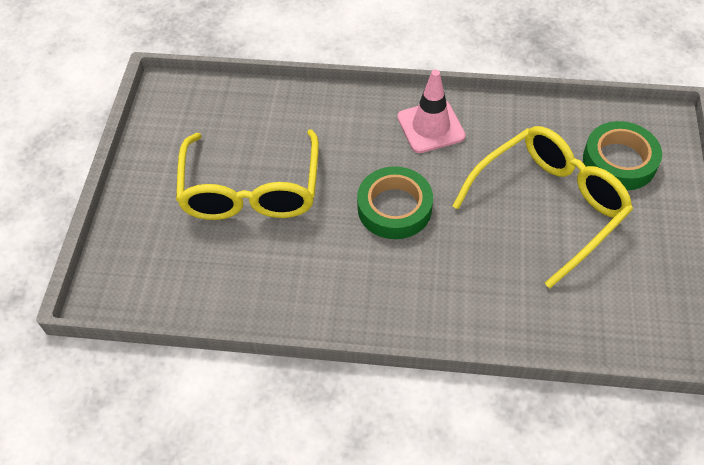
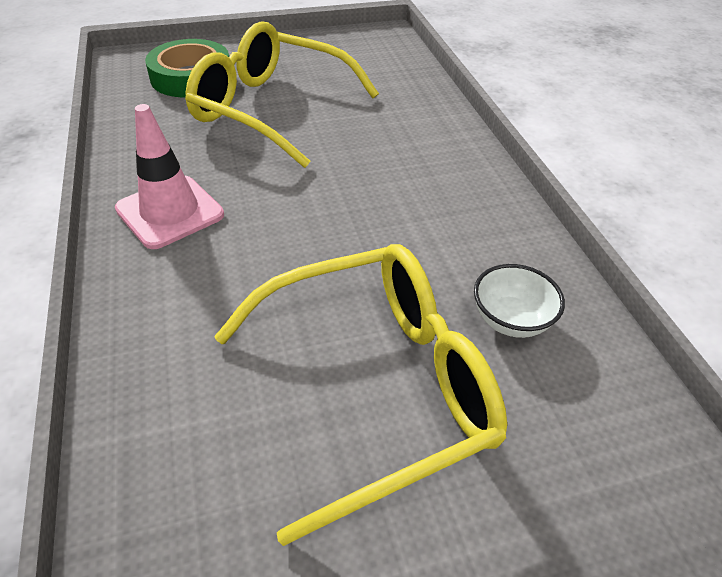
camera: 115 degrees left, 10 degrees down
(260, 270) = (511, 320): none -> white bowl
(394, 208) = (329, 215): green tape -> none

